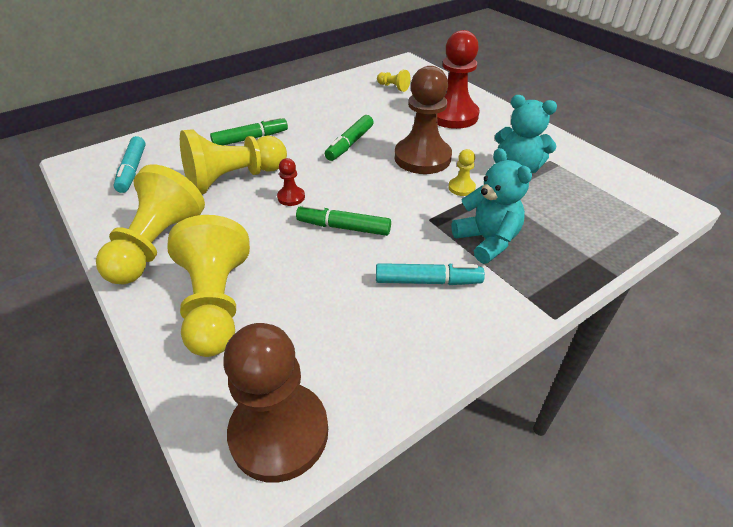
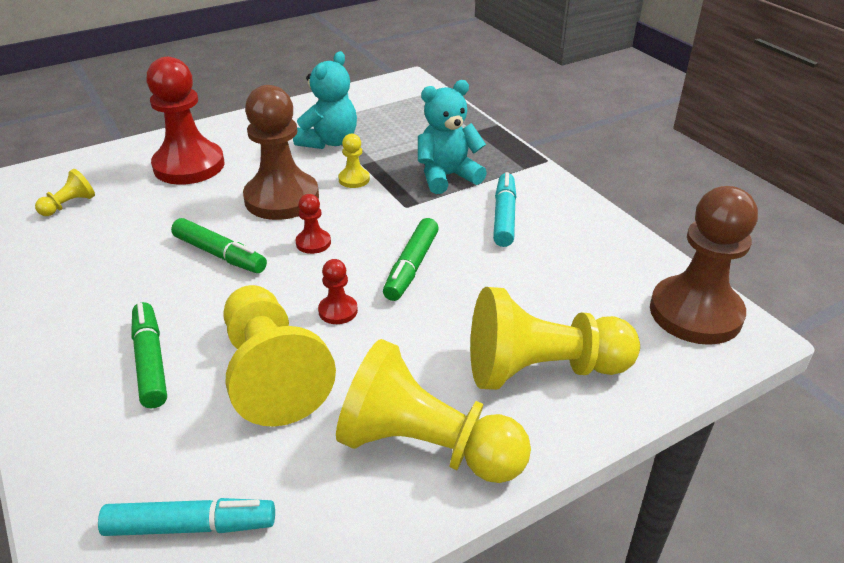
camera: 85 degrees left, 5 degrees down
(368, 178) = (313, 243): none -> red pawn

